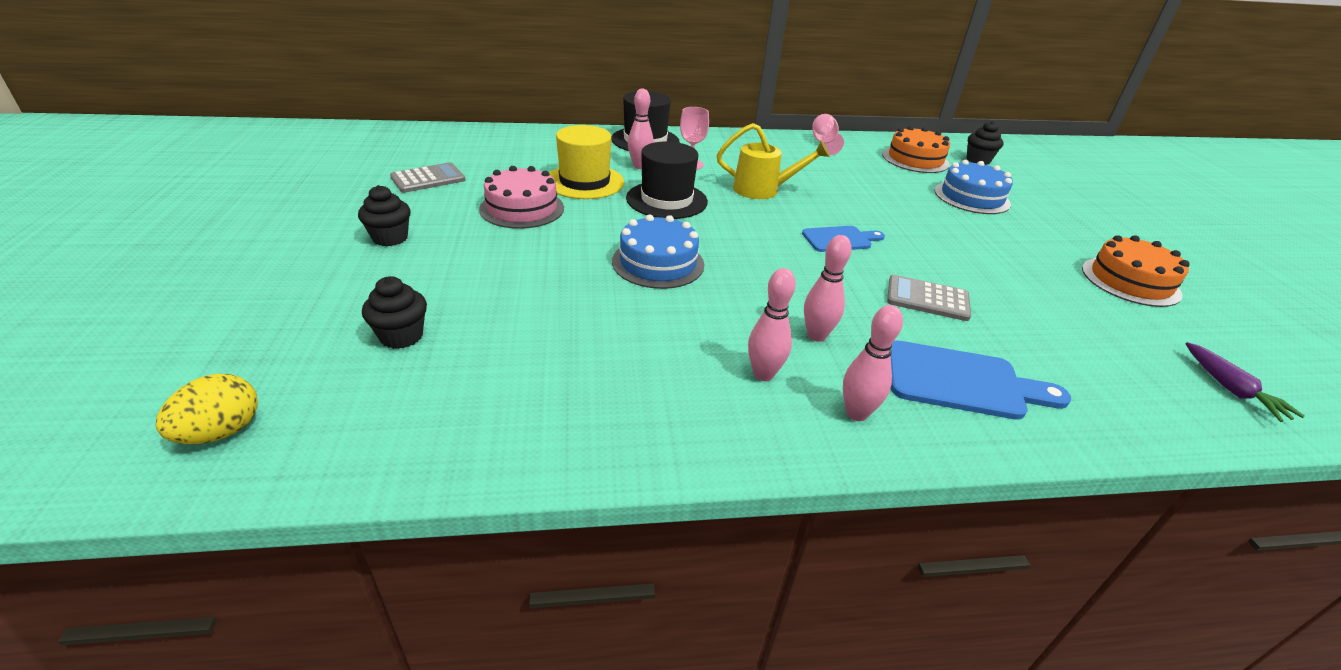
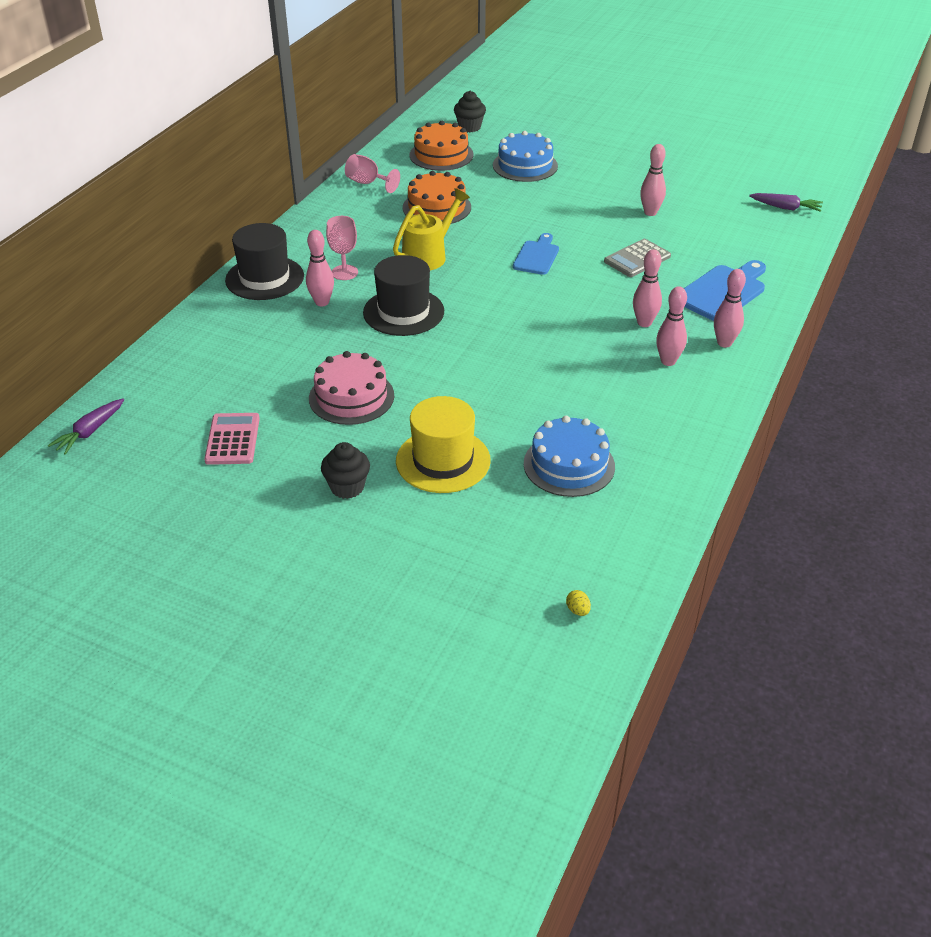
camera: 55 degrees left, 5 degrees up
(221, 432) = (578, 610): yellow egg -> yellow egg, size x0.47
(401, 336) = (516, 508): black cupcake -> none
(406, 134) = (90, 432): none -> purple carrot
(428, 179) = (232, 439): grey calculator -> pink calculator
(584, 182) = (327, 345): yellow hat -> yellow hat (443, 460)
(658, 263) = (504, 354): blue cake -> blue cake (569, 465)
(1025, 285) = (650, 212): none -> pink bowling pin
(1130, 281) = (675, 172): orange cake -> orange cake (436, 207)

